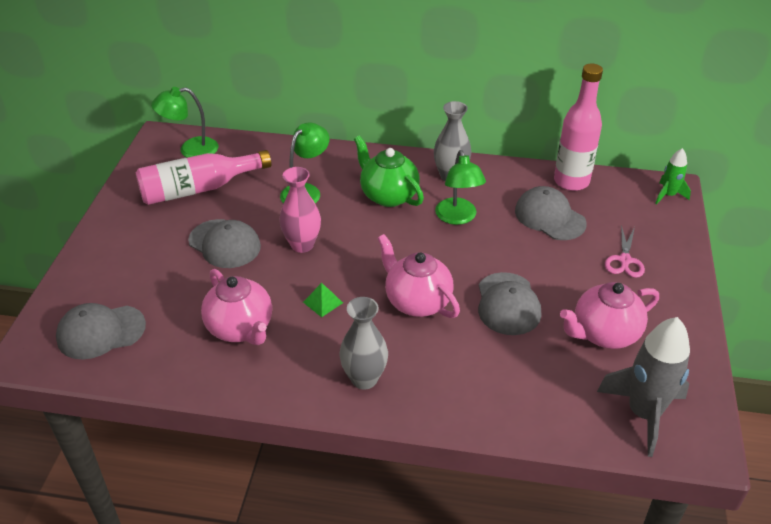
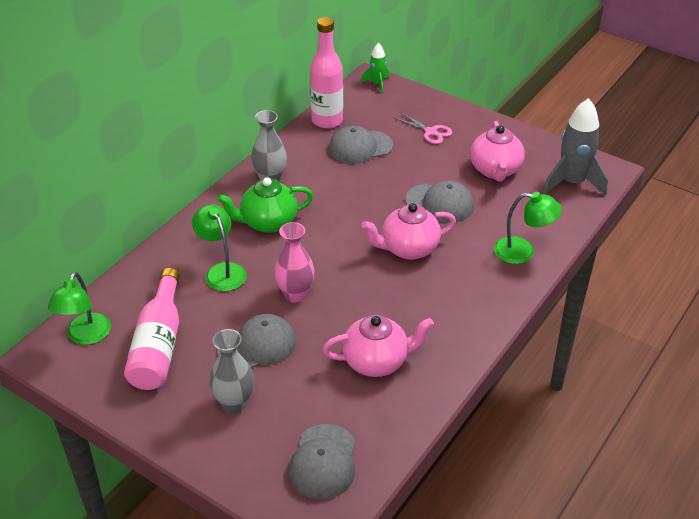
camera: 65 degrees left, 0 degrees up
(323, 302) = (376, 302): green pyramid -> none
(364, 379) = (474, 303): grey vase -> grey vase (234, 403)
(458, 217) = (326, 193): green lamp -> green lamp (523, 252)

